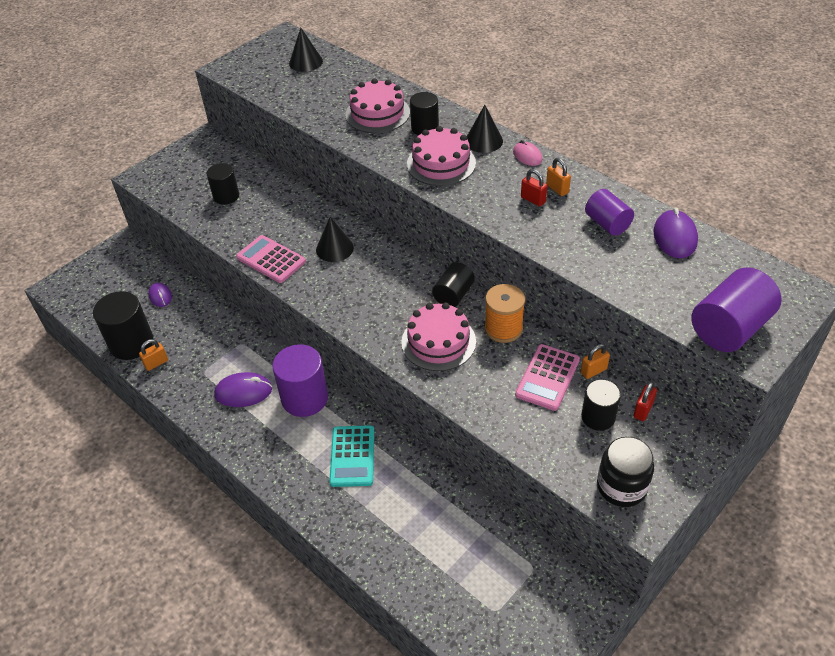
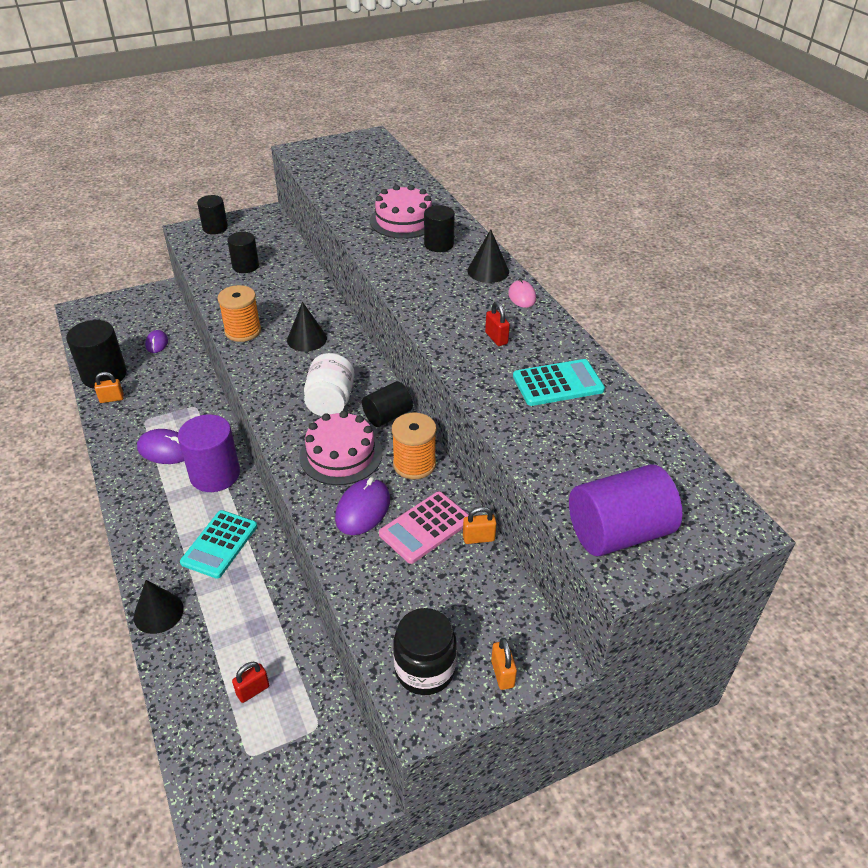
camera: 20 degrees right, 5 degrees down
(271, 259) = (243, 331): pink calculator -> orange spool
(306, 62) = (372, 162): black cone -> black cone (158, 612)
(396, 299) = (330, 402): none -> white jar
(441, 163) = (429, 280): pink cake -> none
(557, 189) = (529, 335): orange padlock -> orange padlock (502, 674)
(598, 417) = (450, 587): black cylinder -> black cylinder (215, 228)
(607, 224) = (558, 383): purple cylinder -> turquoise calculator
(643, 410) = (504, 598): red padlock -> red padlock (253, 690)
(675, 237) = (624, 419): purple mouse -> purple mouse (363, 509)

